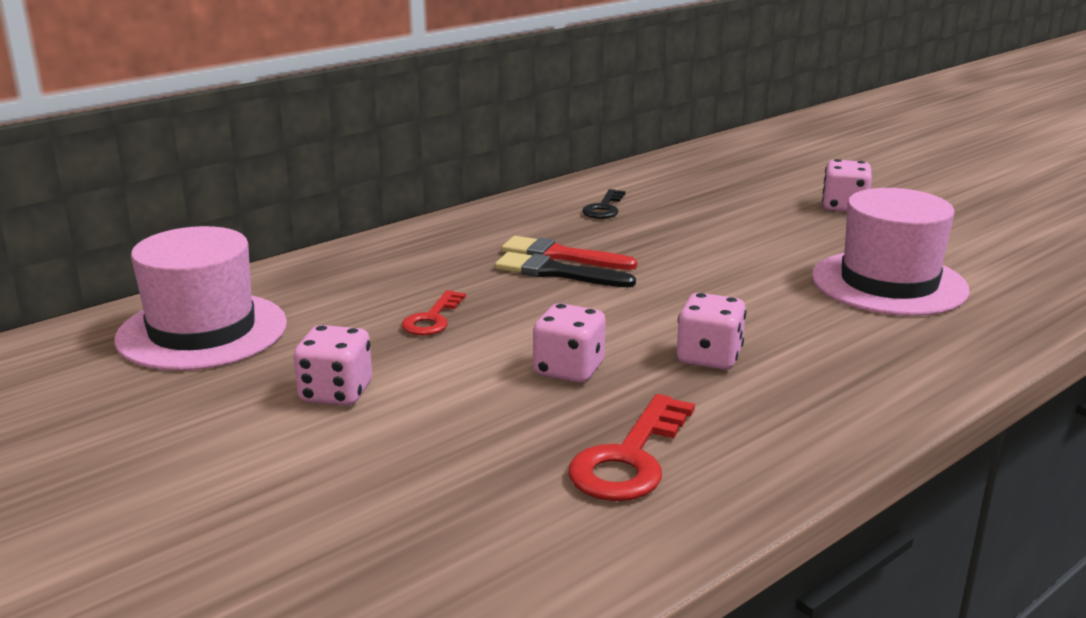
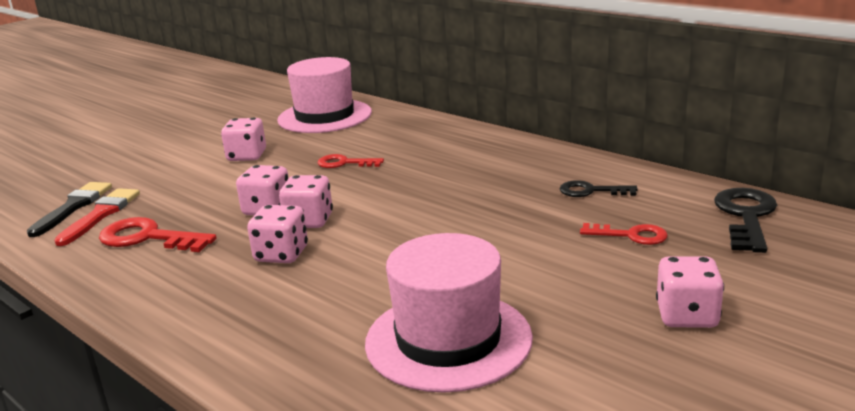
camera: 85 degrees right, 0 degrees up
(557, 273) = (432, 189): black brush -> black brush (73, 207)
(561, 256) = (468, 187): red brush -> red brush (101, 215)
(618, 342) = (309, 221): none -> pink dice
(682, 169) = (746, 216): none -> black key
(706, 206) = (630, 235): none -> red key

